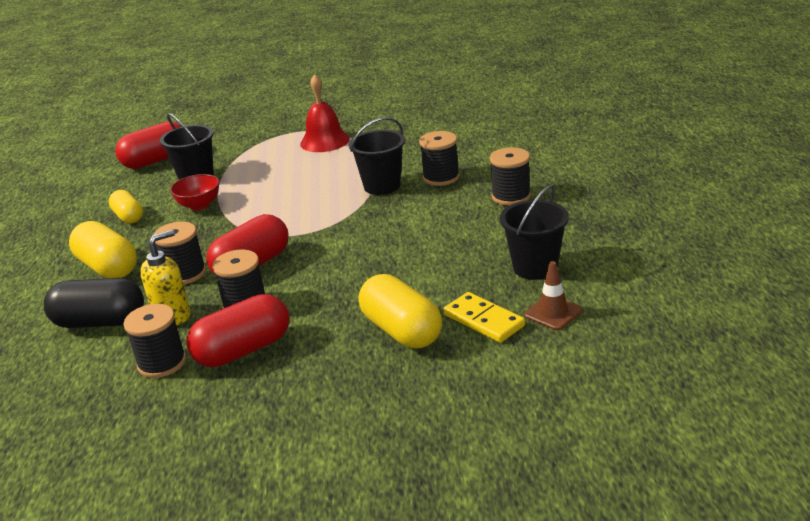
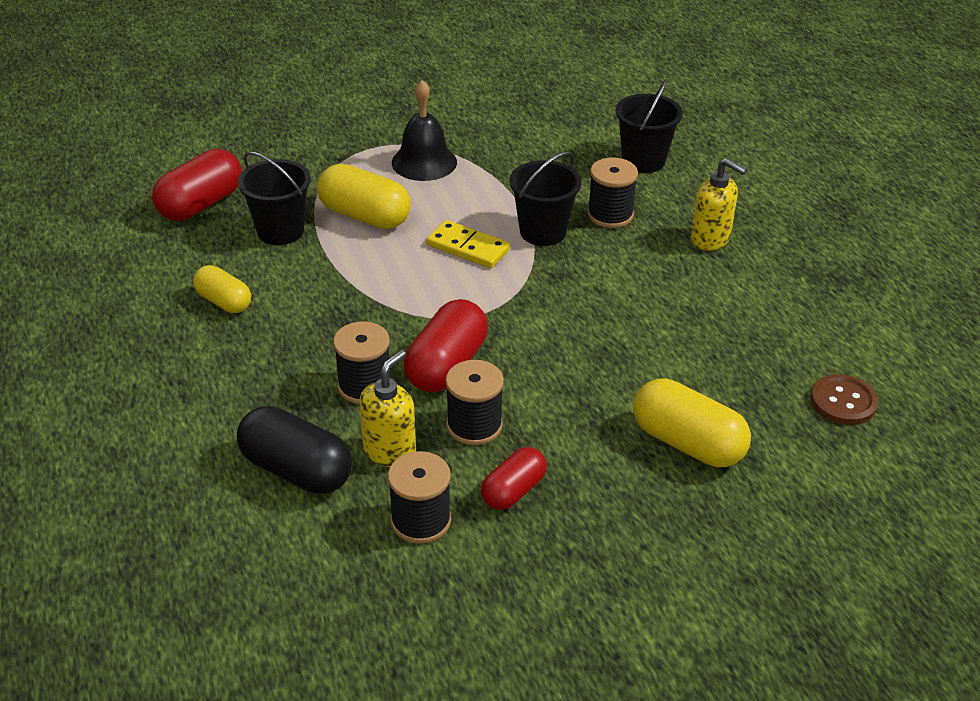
camera: 20 degrees left, 10 degrees up
(100, 322) = (297, 470): black capsule -> black capsule turned 45 degrees clockwise
(108, 267) = (250, 385): yellow capsule -> yellow capsule (365, 216)
(199, 205) = (314, 276): red bowl -> none
(243, 350) = (513, 491): red capsule -> red capsule, size x0.63
(325, 141) = (424, 162): red bell -> black bell
(484, 320) = (773, 419): yellow domino -> yellow domino (468, 247)
(511, 196) = (710, 239): black spool -> yellow soap dispenser
(535, 267) = (791, 341): black bucket -> black bucket (643, 161)
(553, 313) = (843, 402): brown traffic cone -> brown button

